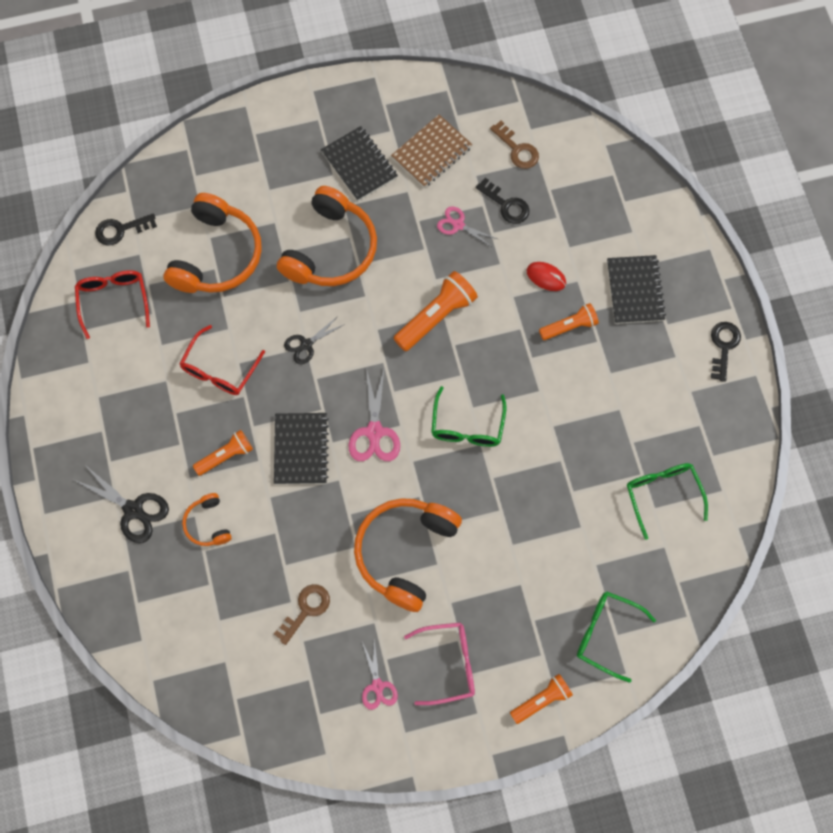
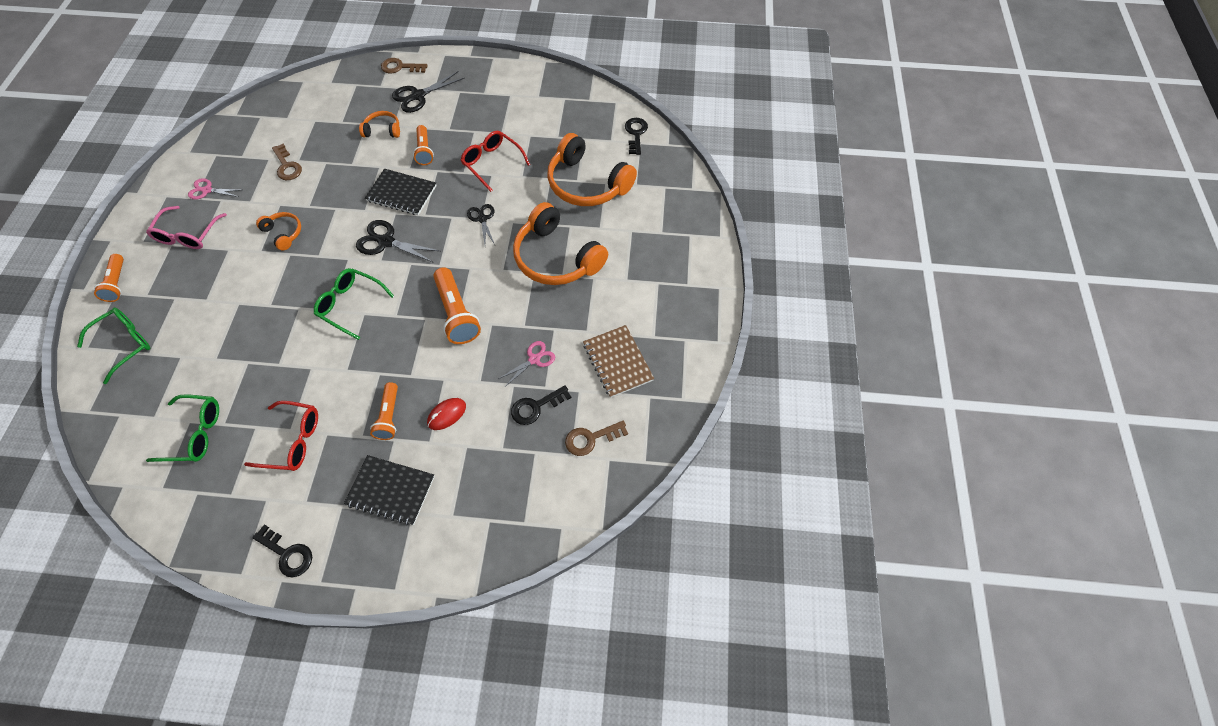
camera: 110 degrees right, 10 degrees down
(85, 561) = (400, 67): none -> brown key
(114, 301) = (579, 118): red glasses -> red glasses (292, 441)
(359, 165) = (628, 301): black notebook -> none
(374, 432) = (386, 242): pink scissors -> black scissors
(405, 552) = (284, 233): orange headphones -> orange headphones, size x0.48

